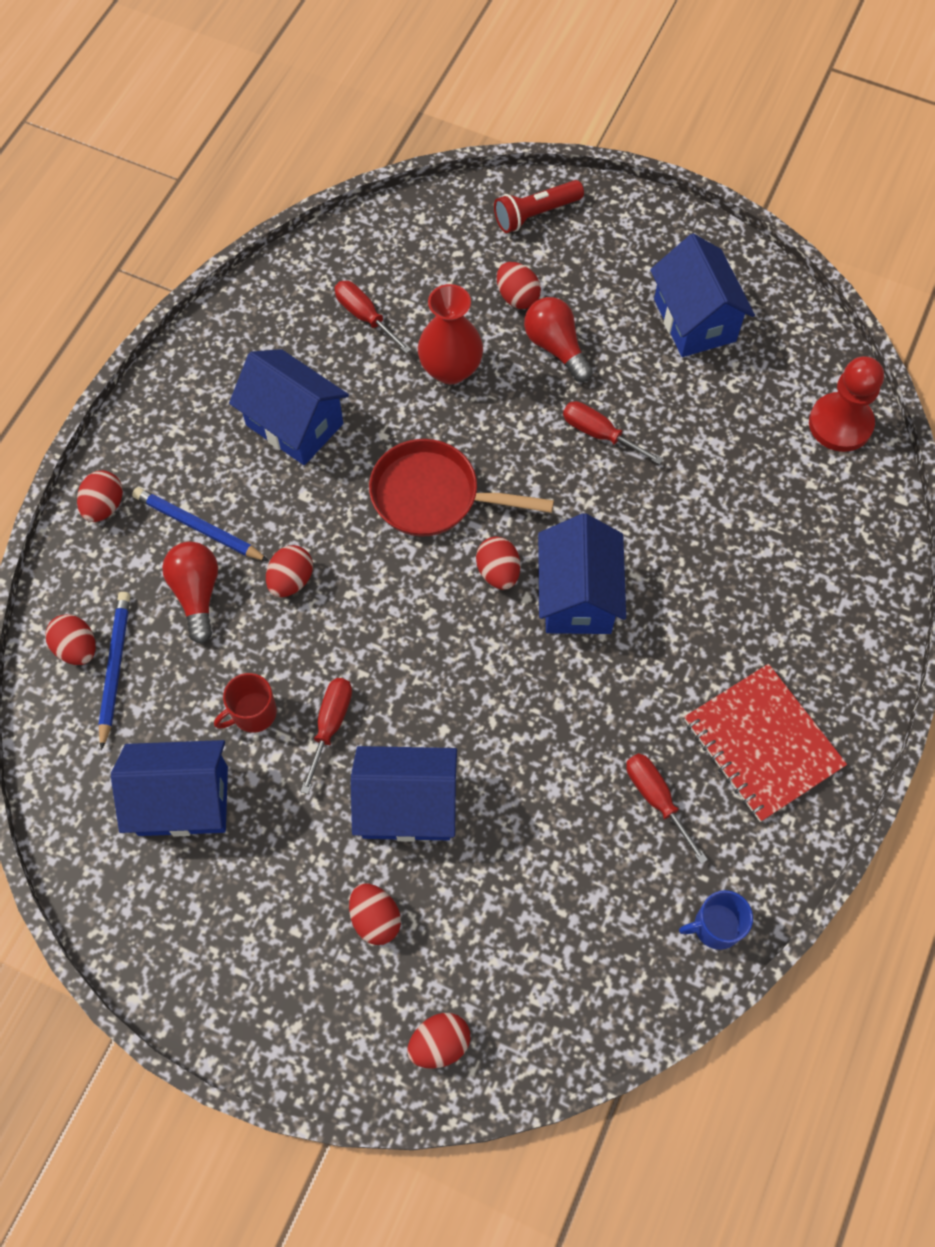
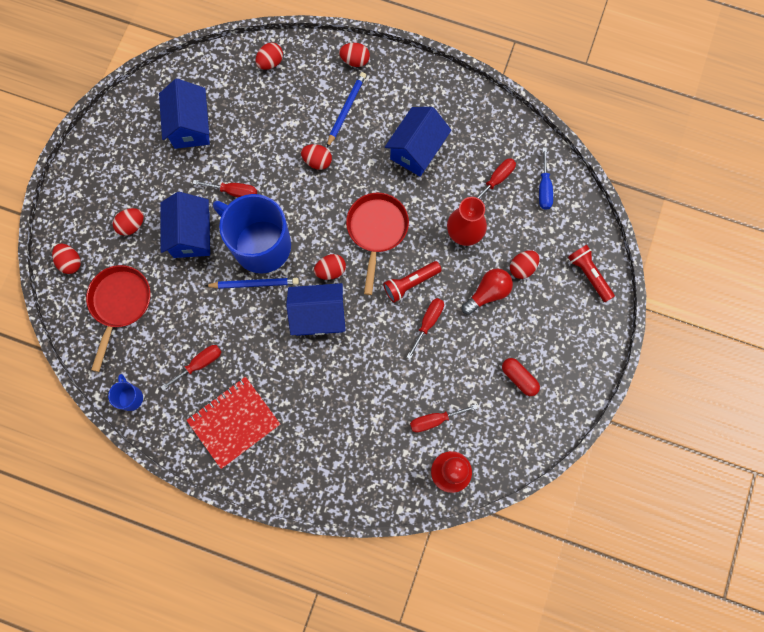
camera: 85 degrees right, 10 degrees up
(115, 667) = (261, 82): blue pencil -> blue pencil (254, 284)
(197, 594) = (306, 115): red light bulb -> none
(253, 713) = (239, 152): red mug -> none
(387, 254) = (544, 188): none -> blue screwdriver
(439, 684) = (260, 245): none -> blue mug
(530, 453) = (410, 283): none -> red flashlight
(534, 944) = (120, 304): none -> red pan
(694, 320) = (519, 378): blue house -> red capsule
(759, 439) = (434, 420): none -> red screwdriver

